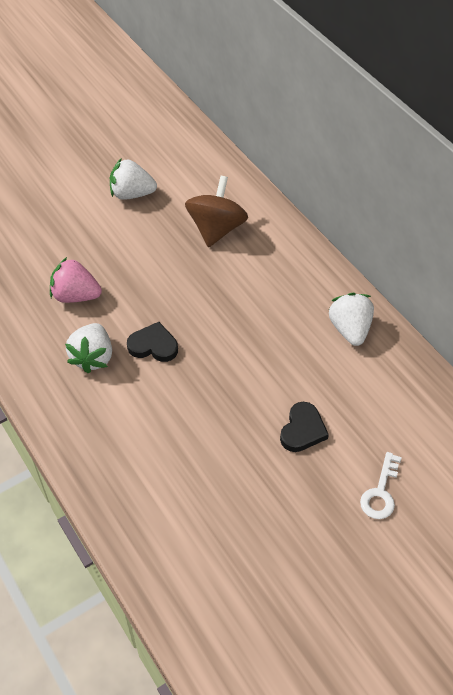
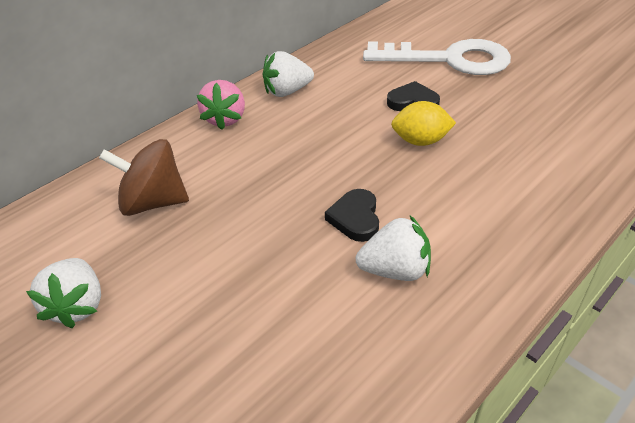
camera: 100 degrees left, 10 degrees down
(76, 295) = (296, 319): pink strawberry -> pink strawberry (225, 119)
(235, 417) = (421, 141): none -> yellow lemon
(380, 492) = (449, 60): white key -> white key, size x2.30

